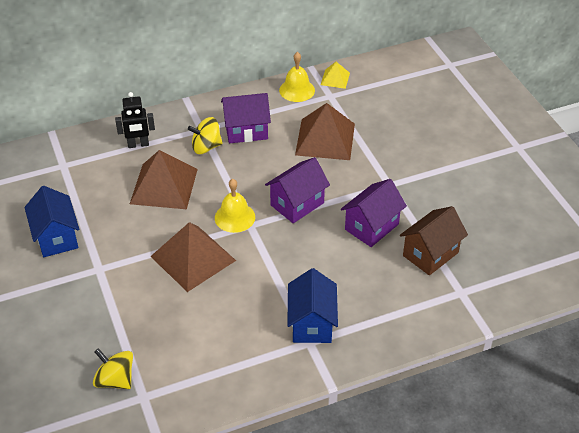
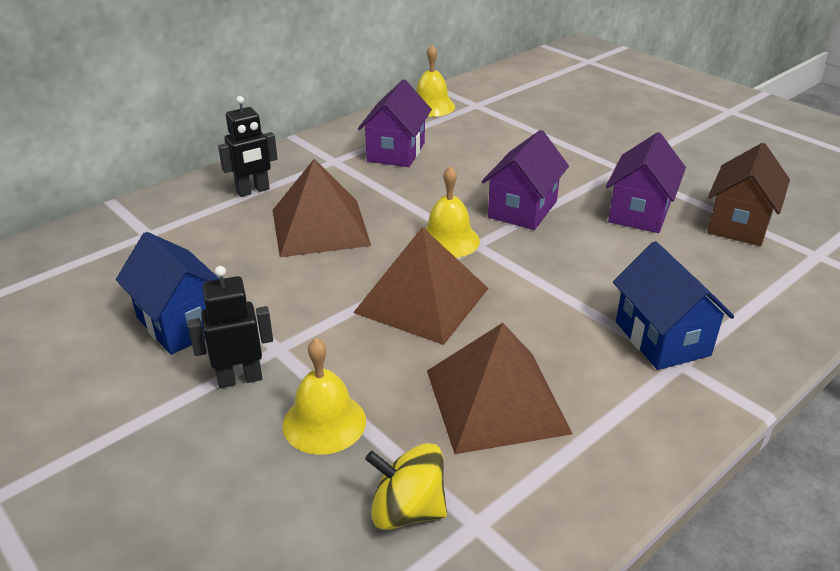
camera: 20 degrees left, 10 degrees down
(71, 282) = (240, 378): none -> black robot
(101, 321) = (324, 422): none -> yellow bell
(206, 147) = (353, 176): yellow spinning top -> none
(246, 131) = (396, 152): purple house -> purple house turned 45 degrees counterclockwise
(325, 139) = (503, 142): brown pyramid -> brown pyramid (496, 401)
(335, 79) = (469, 90): yellow pyramid -> none

